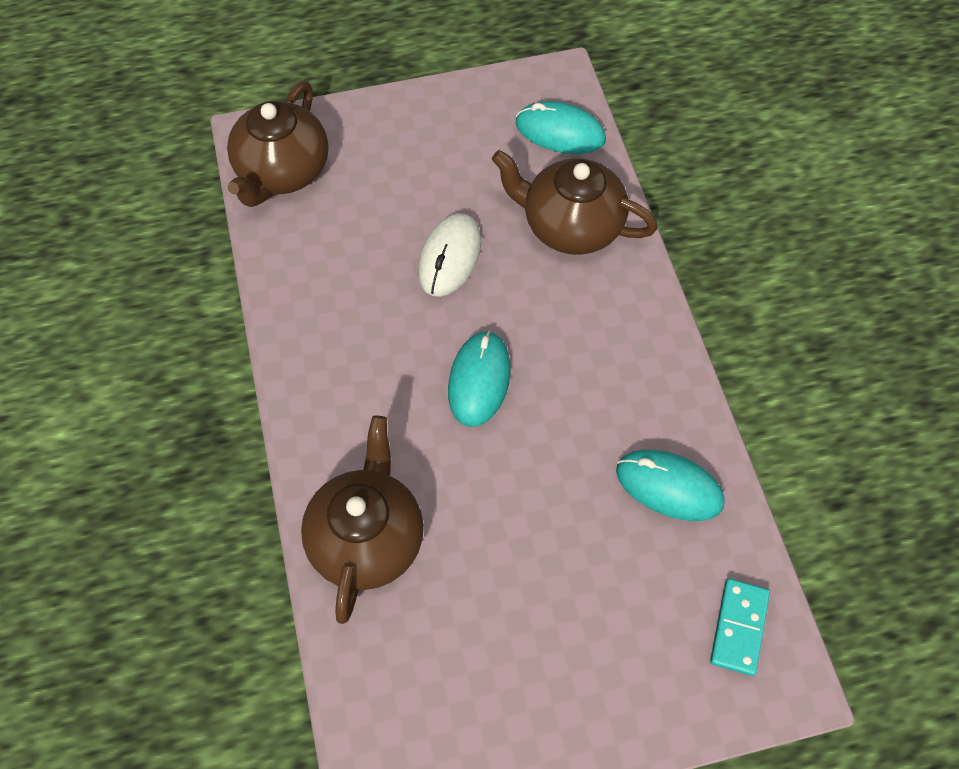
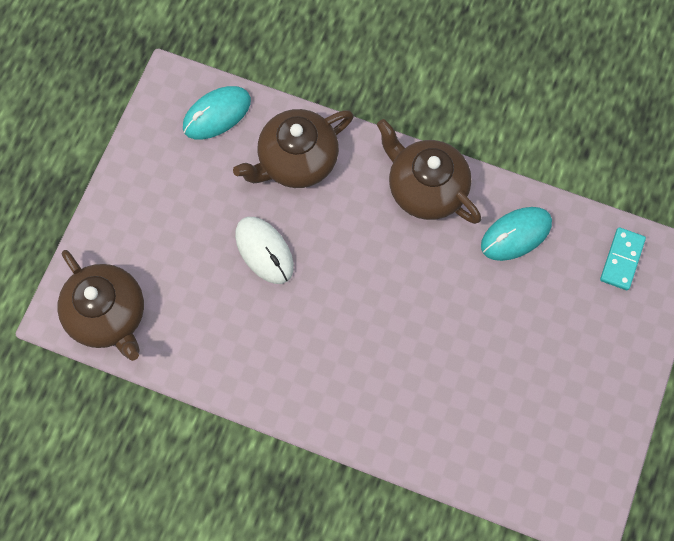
camera: 55 degrees left, 10 degrees up
(367, 538) = (431, 430): brown teapot -> brown teapot (425, 188)
(479, 380) = (369, 293): turquoise mouse -> none
(739, 627) = (622, 260): turquoise domino -> turquoise domino turned 60 degrees clockwise

